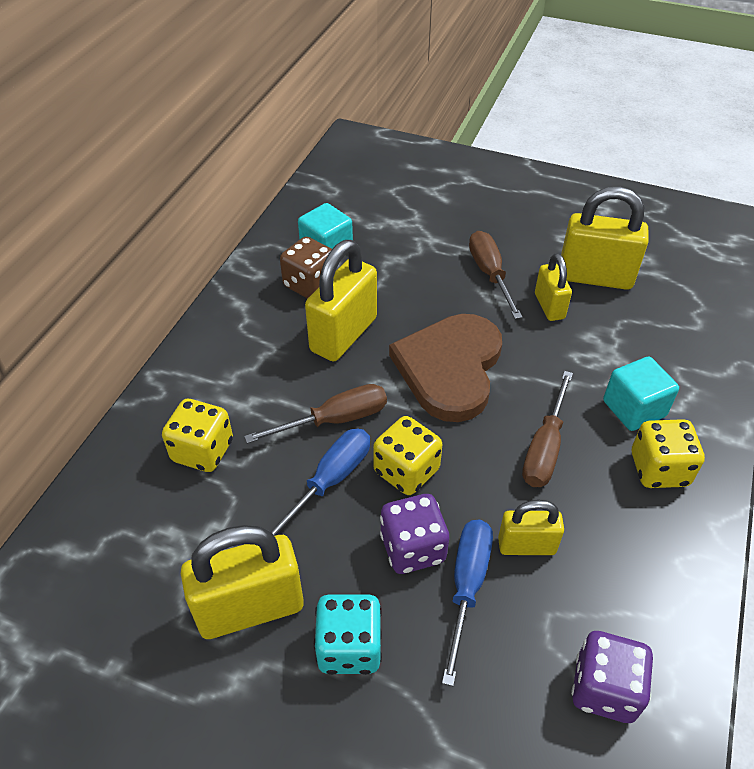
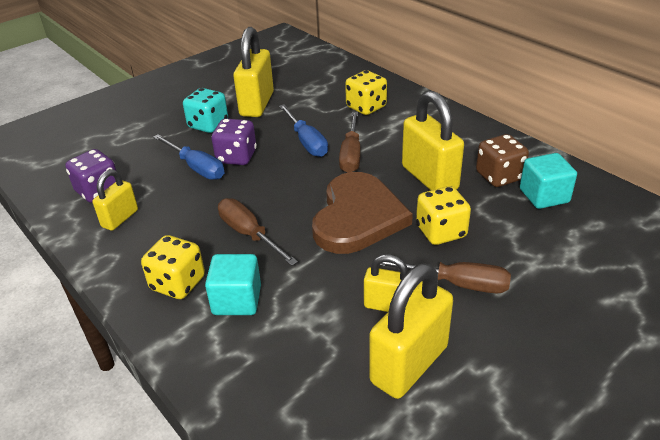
camera: 120 degrees right, 10 degrees down
(406, 471) = (287, 170): yellow dice -> yellow dice (441, 232)
(450, 368) = (357, 217): brown heart -> brown heart turned 60 degrees clockwise
(526, 546) = (194, 197): yellow padlock -> yellow padlock (120, 218)

